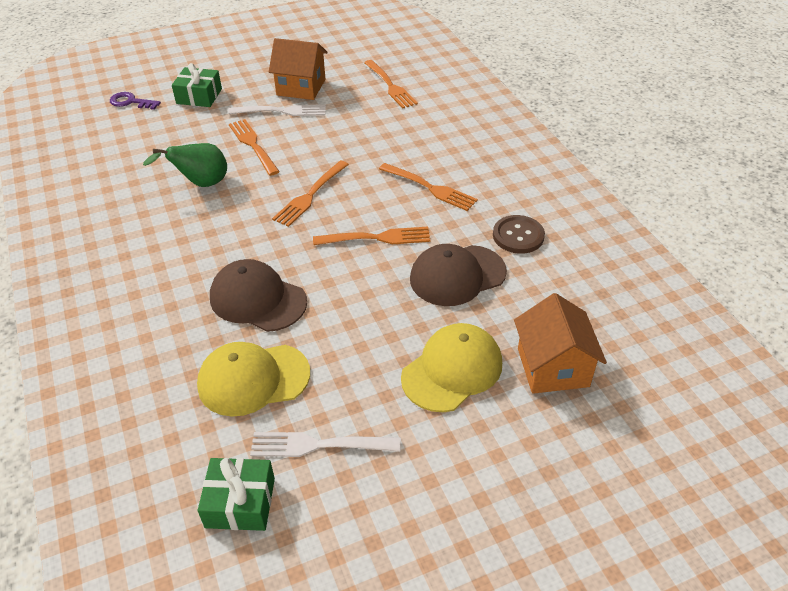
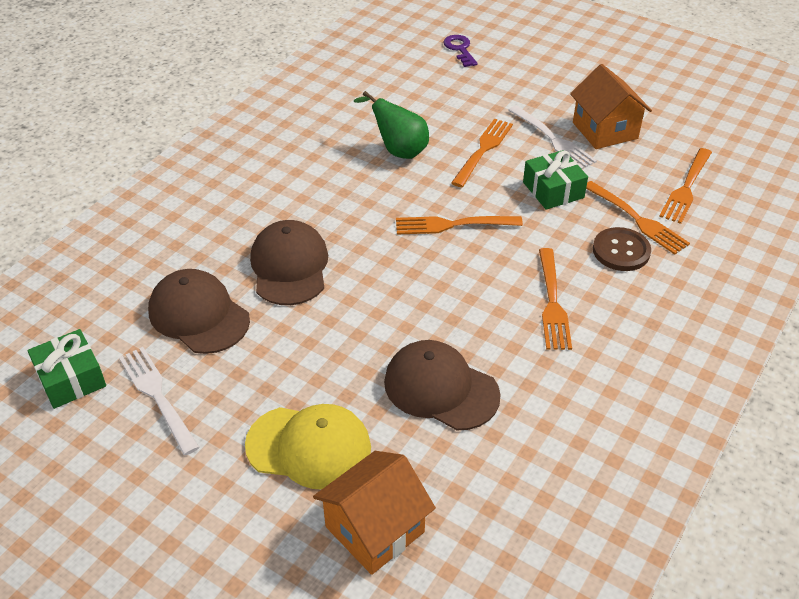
camera: 55 degrees right, 0 degrees up
(199, 96) = (513, 79): green gift -> green gift (553, 190)
(253, 379) = (198, 315): yellow cap -> brown cap
(377, 238) = (438, 301): orange fork -> orange fork (637, 219)
(518, 236) = (548, 410): brown button -> brown button (621, 251)

